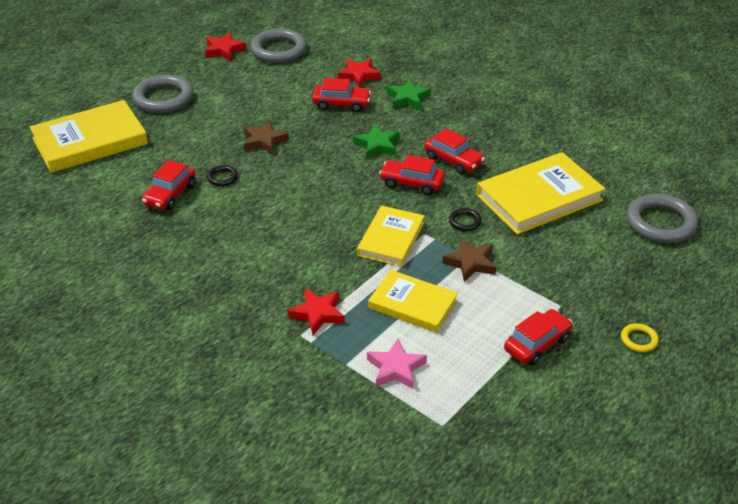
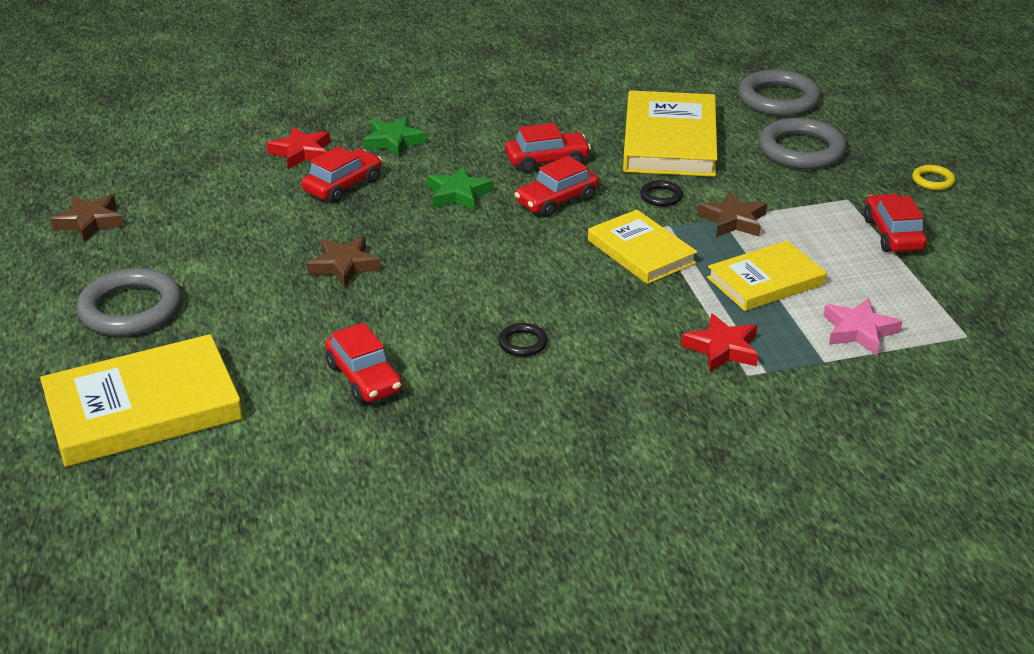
camera: 55 degrees left, 5 degrees down
(90, 141) = (143, 408): yellow book -> yellow book turned 60 degrees clockwise
(222, 177) = (381, 324): black ring -> black ring (522, 343)
(224, 50) = (90, 222): red star -> brown star
(279, 50) = (158, 183): grey ring -> grey ring (801, 150)

